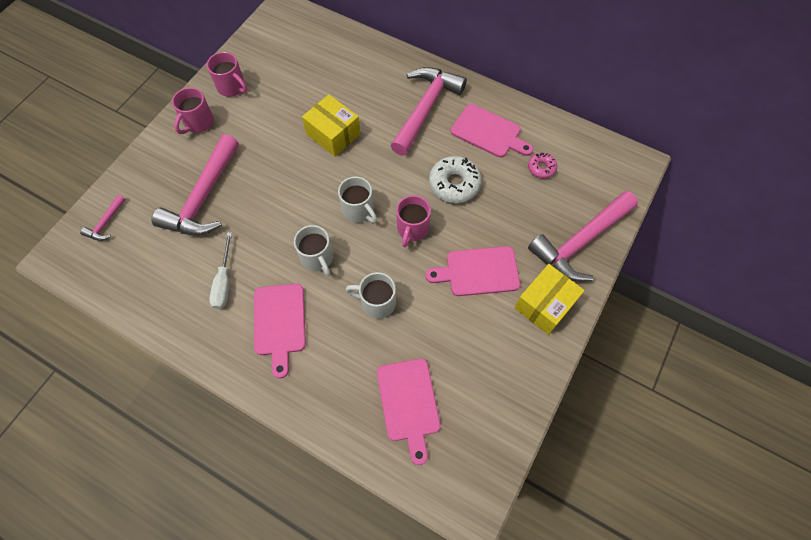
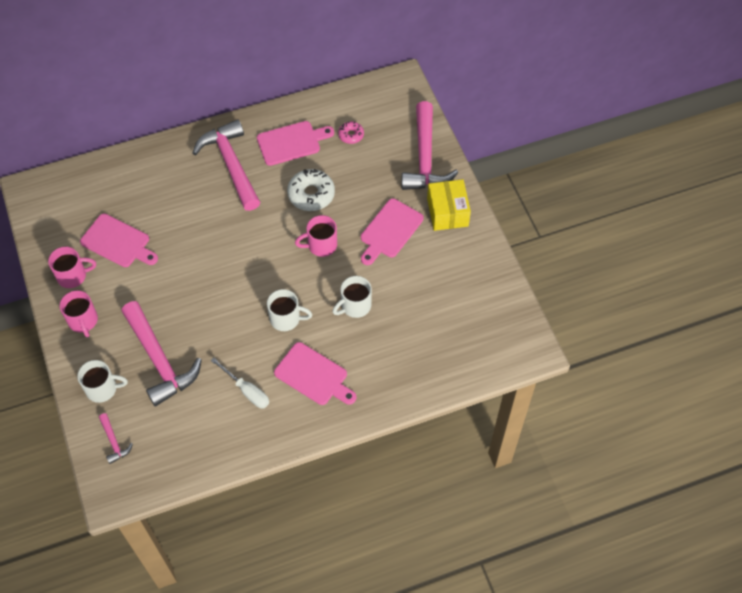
camera: 50 degrees left, 5 degrees down
(333, 134) = (191, 238): yellow box -> none
(359, 210) = (273, 267): white mug -> white mug (103, 389)
(408, 403) = (441, 337): pink cutting board -> pink cutting board (117, 242)
(412, 229) = (321, 245): pink mug -> pink mug turned 105 degrees clockwise

